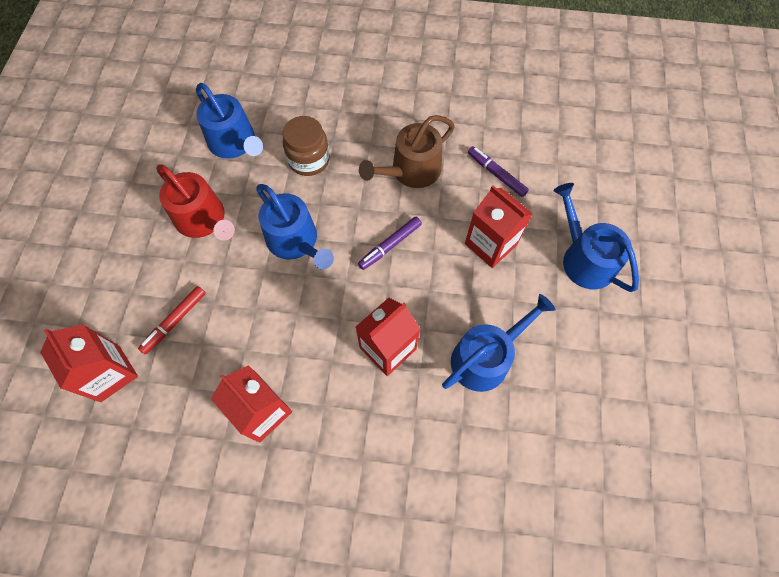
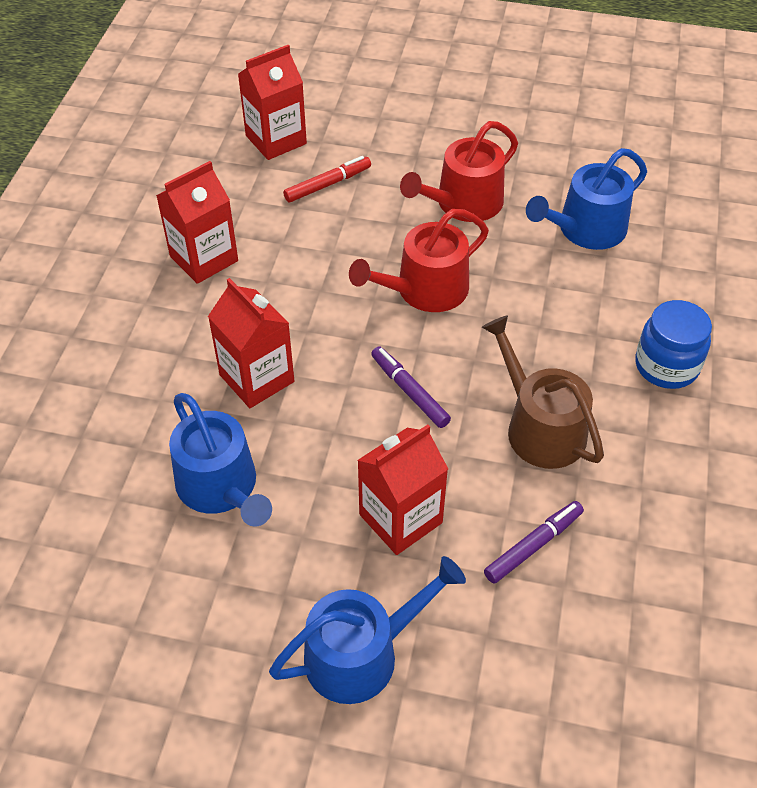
camera: 95 degrees right, 15 degrees down
(175, 321) = (328, 184): red marker -> red marker turned 105 degrees clockwise
(295, 241) = (425, 290): blue watering can -> red watering can
(309, 160) = (558, 307): brown jar -> none
(356, 105) = (666, 366): none -> blue jar

